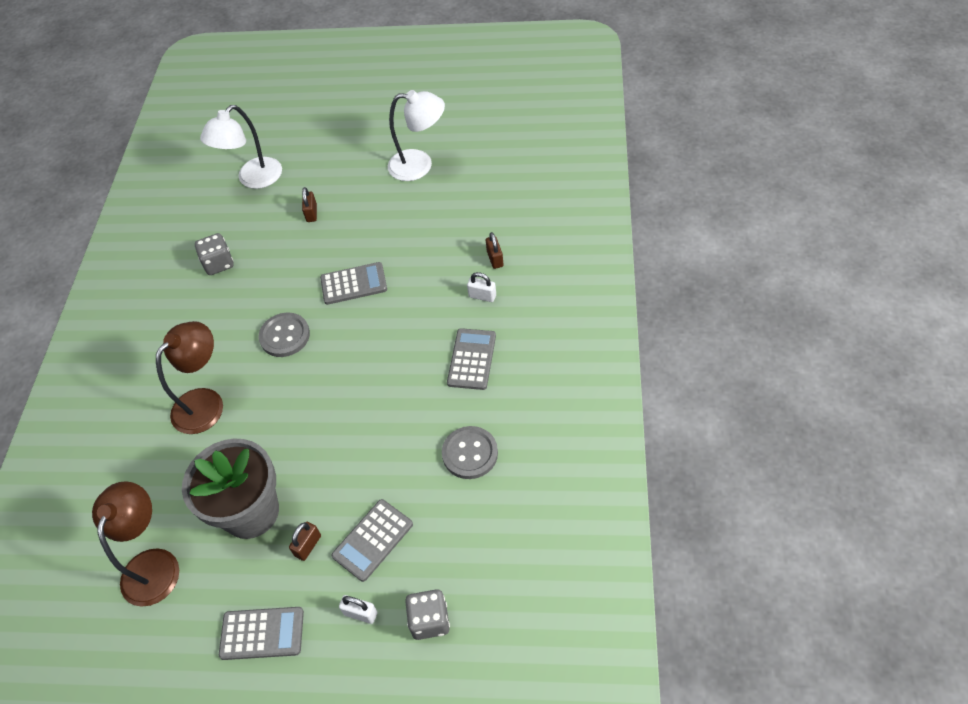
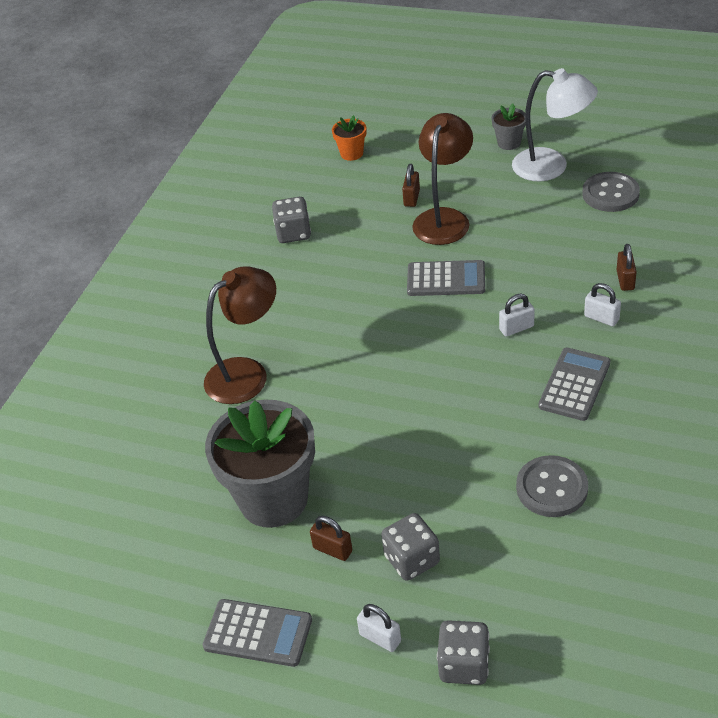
camera: 15 degrees right, 10 degrees down
(154, 564) = (150, 531): brown lamp -> brown lamp (444, 218)
(253, 179) = (352, 153): white lamp -> orange flower pot
(285, 336) = (353, 320): grey button -> grey button (610, 194)
(308, 546) = (332, 549): brown padlock -> brown padlock turned 75 degrees clockwise
(373, 540) = (412, 560): grey calculator -> grey dice
(382, 148) = (509, 143): none -> grey flower pot
(418, 318) = (516, 328): none -> white padlock

